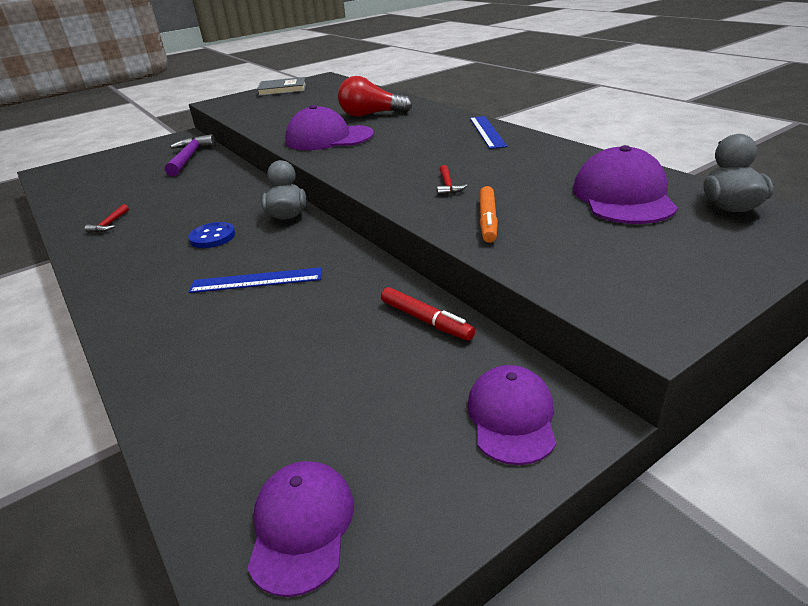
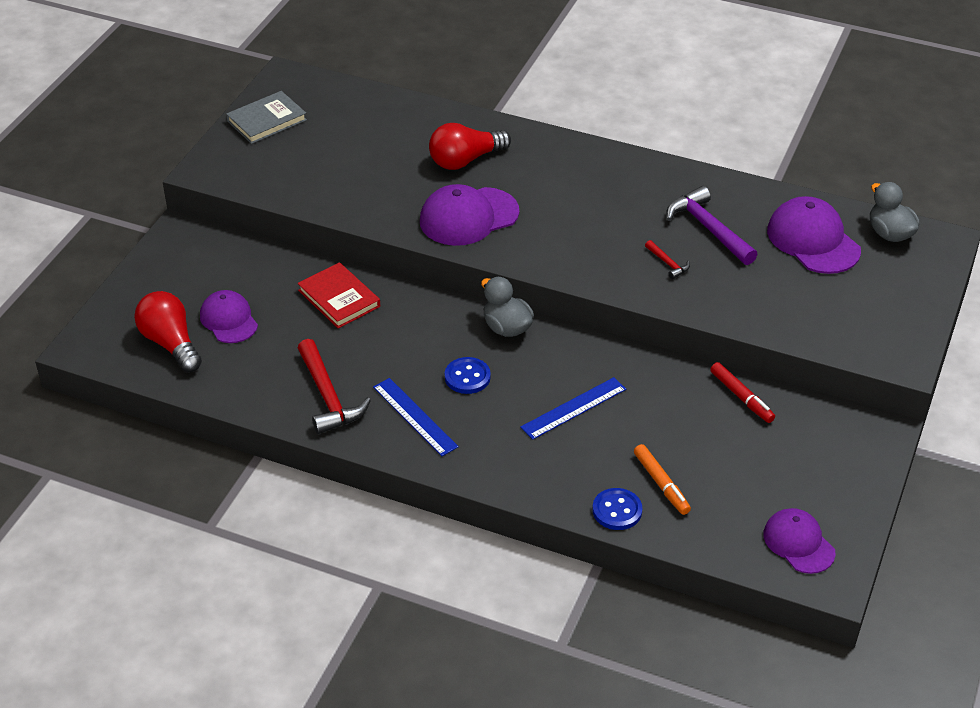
camera: 35 degrees left, 10 degrees up
(85, 178) = (170, 343): none -> red light bulb
(110, 224) = (328, 397): red hammer -> red hammer, size x2.07
(161, 383) = (617, 510): none -> blue button
(189, 158) = (260, 272): purple hammer -> purple hammer (708, 228)
(209, 177) = (339, 298): none -> red book
(426, 320) = (741, 397): red marker -> red marker turned 45 degrees clockwise
(486, 132) = (627, 168): blue ruler -> blue ruler (414, 417)
(488, 220) = (737, 298): orange marker -> orange marker (661, 484)
(511, 417) = (849, 444): purple cap -> purple cap (229, 320)

